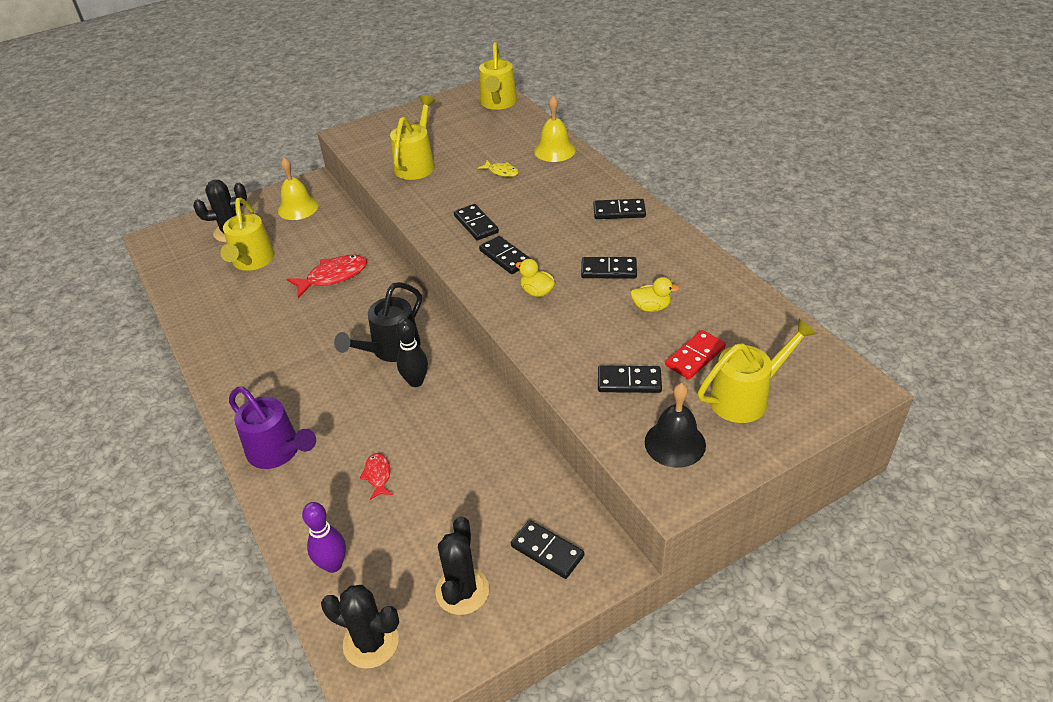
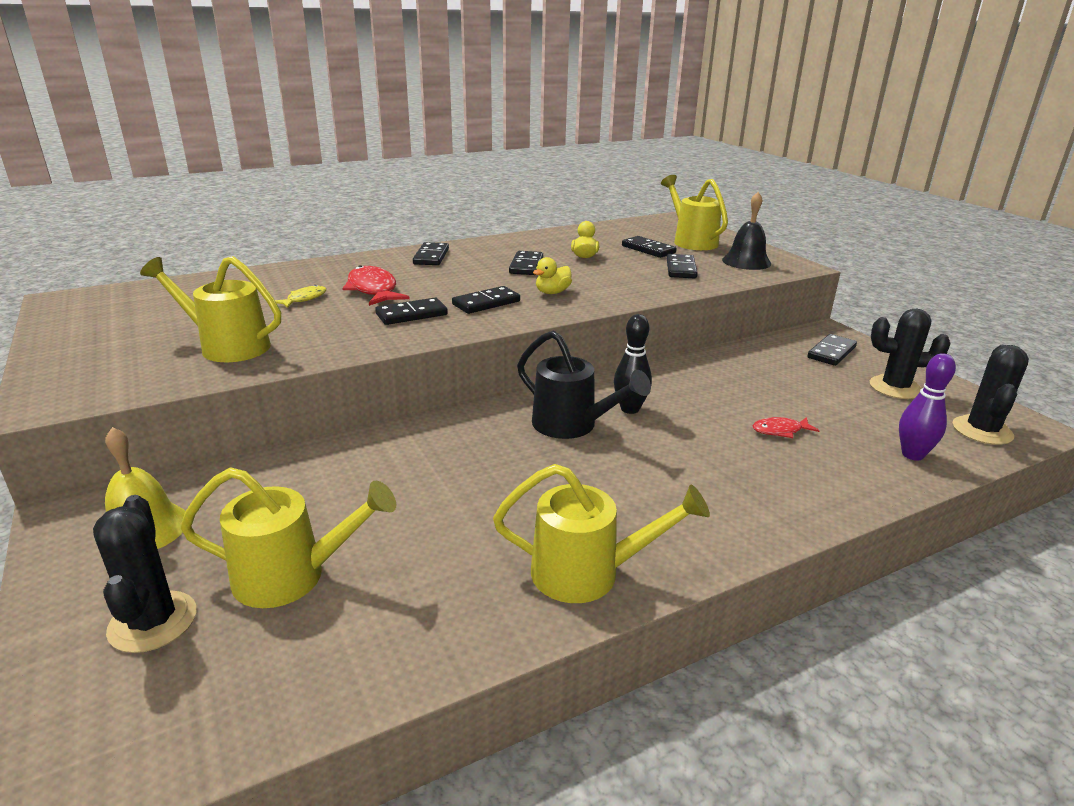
camera: 90 degrees left, 15 degrees down
(279, 452) = (767, 504): purple watering can -> none
(333, 276) = (392, 476): red fish -> red fish (373, 290)
(498, 103) = (121, 295): yellow watering can -> yellow watering can (589, 573)
(554, 150) = (284, 273): yellow bell -> none
(695, 357) = (648, 249): red domino -> black domino

